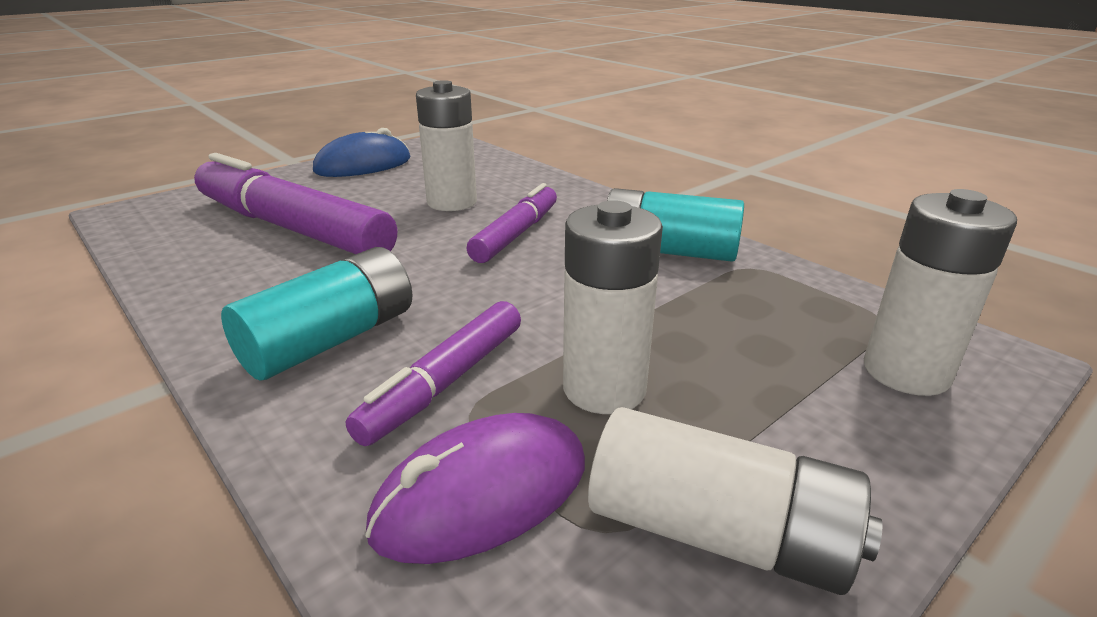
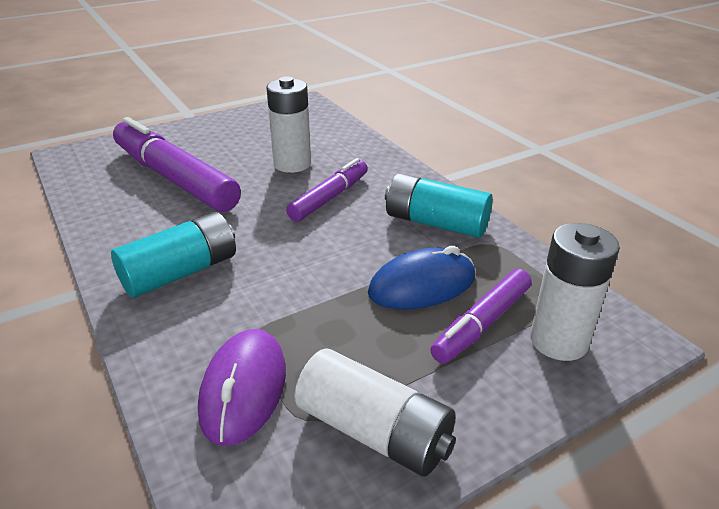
camera: 10 degrees right, 5 degrees up
(363, 165) = (237, 123): blue mouse -> blue mouse (422, 285)
(445, 383) = (244, 312): purple marker -> purple marker (482, 324)
(482, 495) = (244, 389): purple mouse -> purple mouse turned 60 degrees counterclockwise
(604, 388) = (344, 328): white battery -> none

